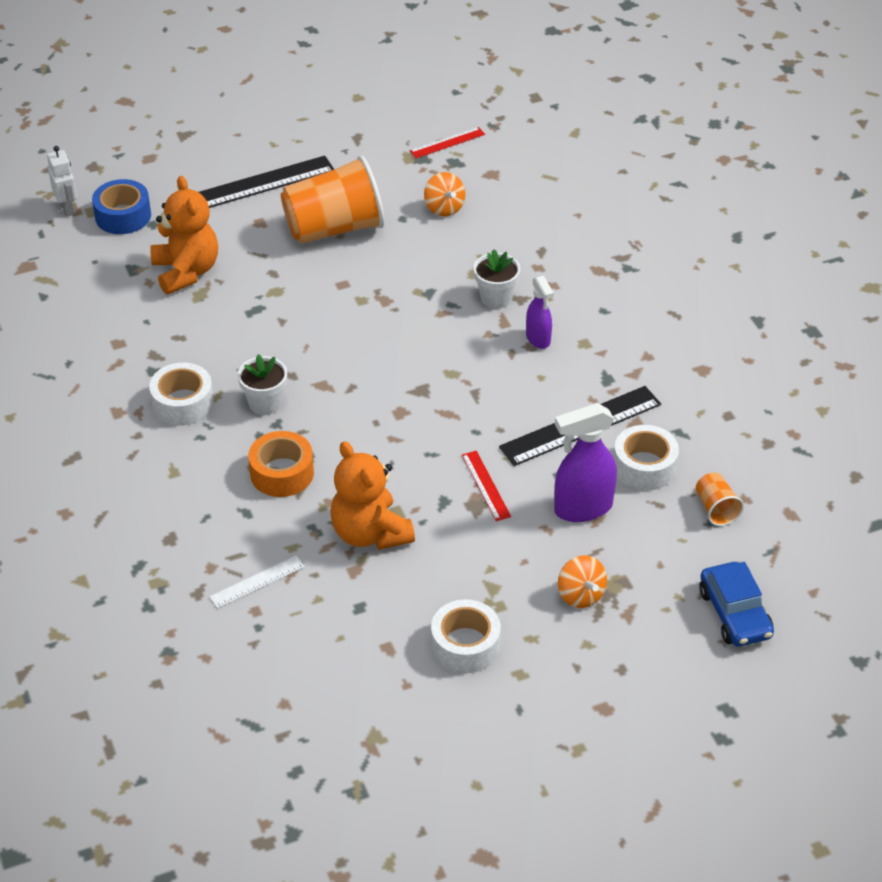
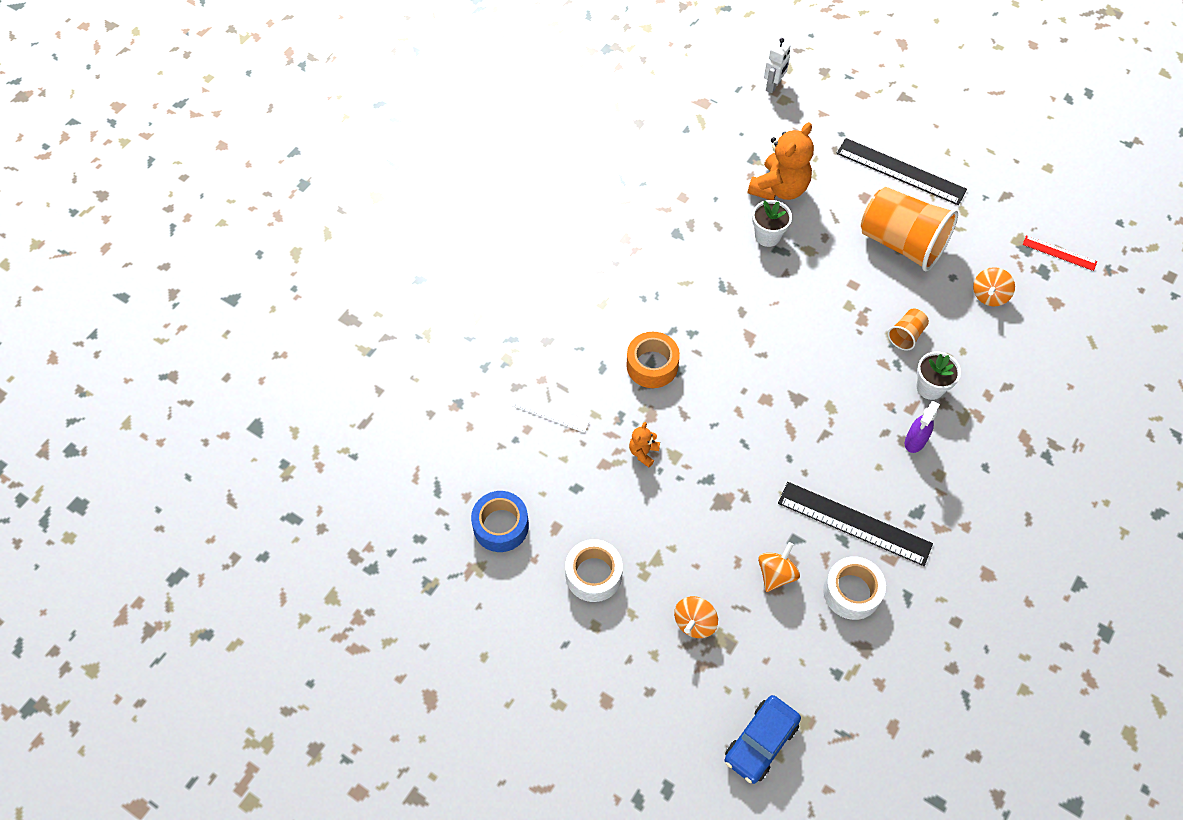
camera: 55 degrees right, 15 degrees up
(123, 216) = (796, 119): blue tape -> blue tape (501, 526)
(183, 403) = (663, 268): white tape -> none
(265, 403) = (703, 314): white flower pot -> white flower pot (767, 236)
(370, 533) = (643, 452): orange teddy bear -> orange teddy bear, size x0.47
(486, 485) = (744, 497): red ruler -> none
(582, 508) = (776, 574): purple spray bottle -> orange spinning top
(716, 509) = (852, 668): orange cup -> orange cup (906, 335)

